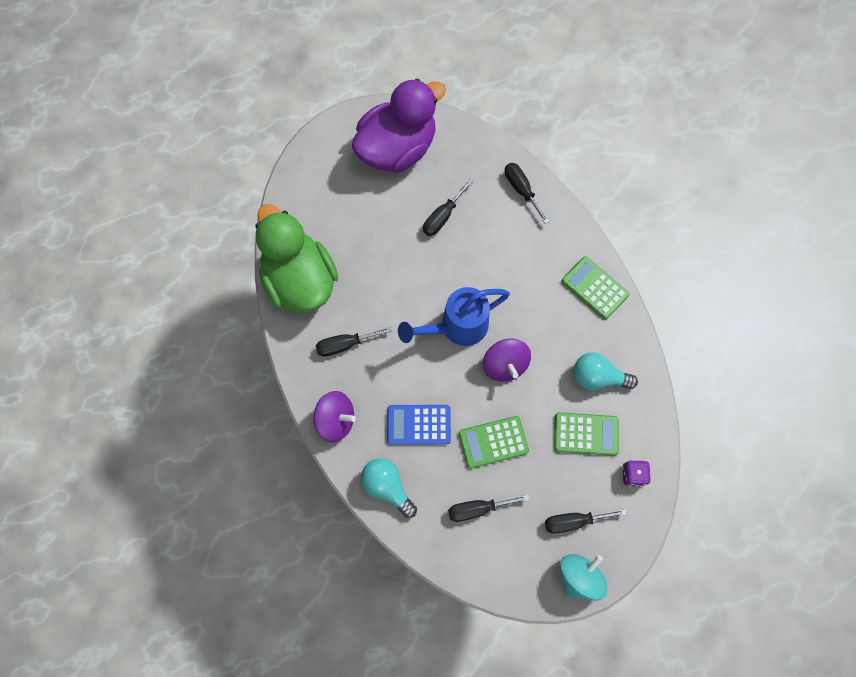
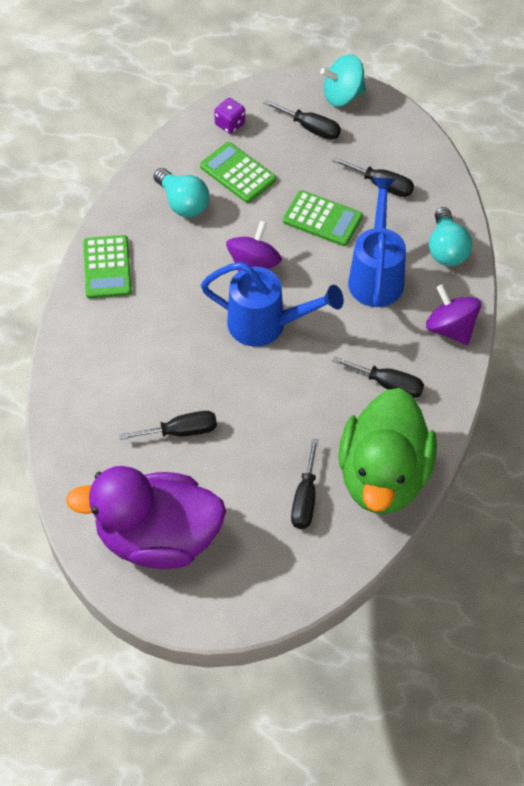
camera: 140 degrees left, 15 degrees down
(418, 424) = (376, 274): blue calculator -> blue watering can
(521, 190) = (77, 399): black screwdriver -> black screwdriver (305, 498)

